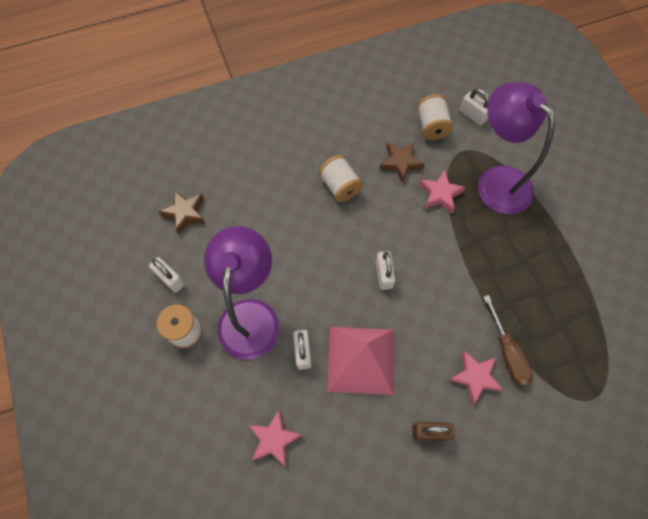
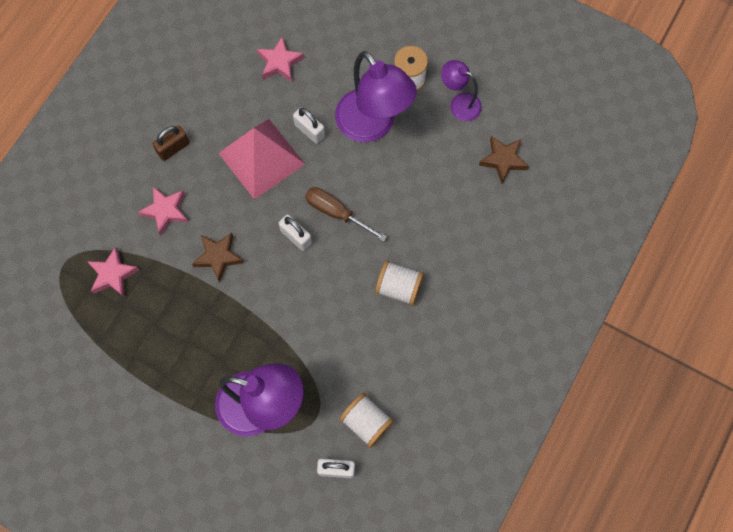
camera: 140 degrees right, 5 degrees up
(170, 279) = (459, 104): white padlock -> purple lamp
(400, 163) = (364, 355): brown star -> brown star (218, 257)
(440, 194) = (304, 351): pink star -> pink star (113, 275)
(507, 353) = (151, 249): brown screwdriver -> brown screwdriver (336, 212)

